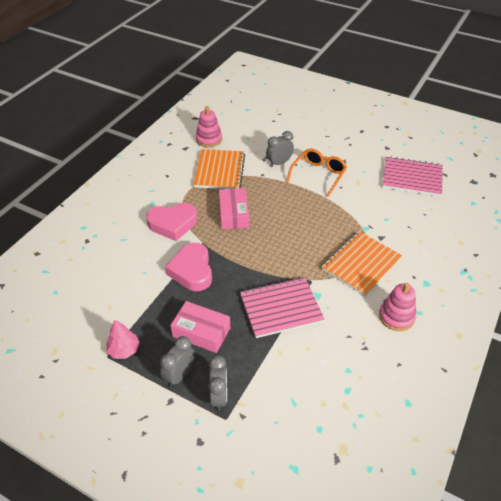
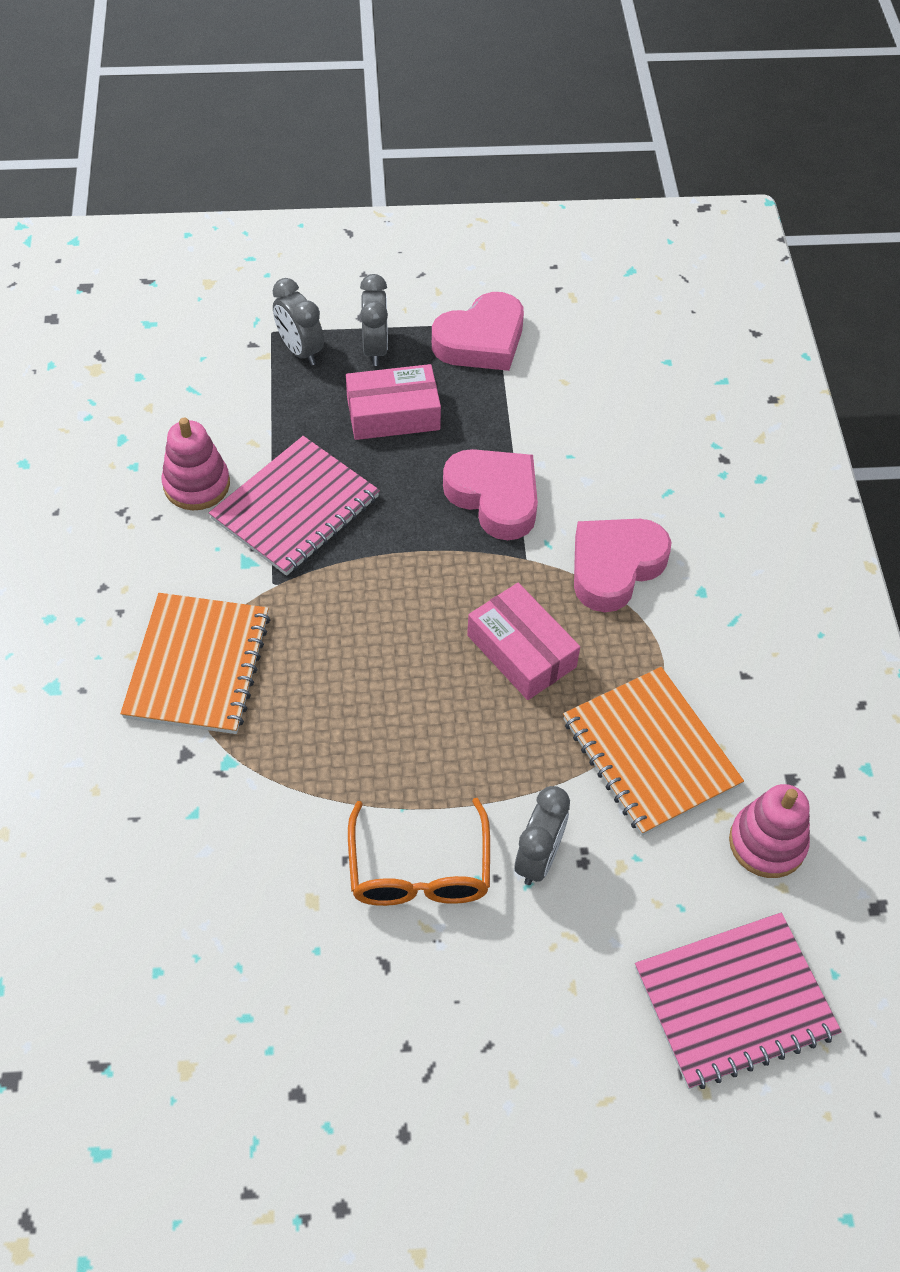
camera: 145 degrees right, 10 degrees up
(124, 350) = (481, 341): pink tree -> pink heart
(396, 317) = (88, 590): pink stacking toy -> pink stacking toy (196, 484)
(412, 178) = (181, 997): pink notebook -> pink notebook (734, 1002)

